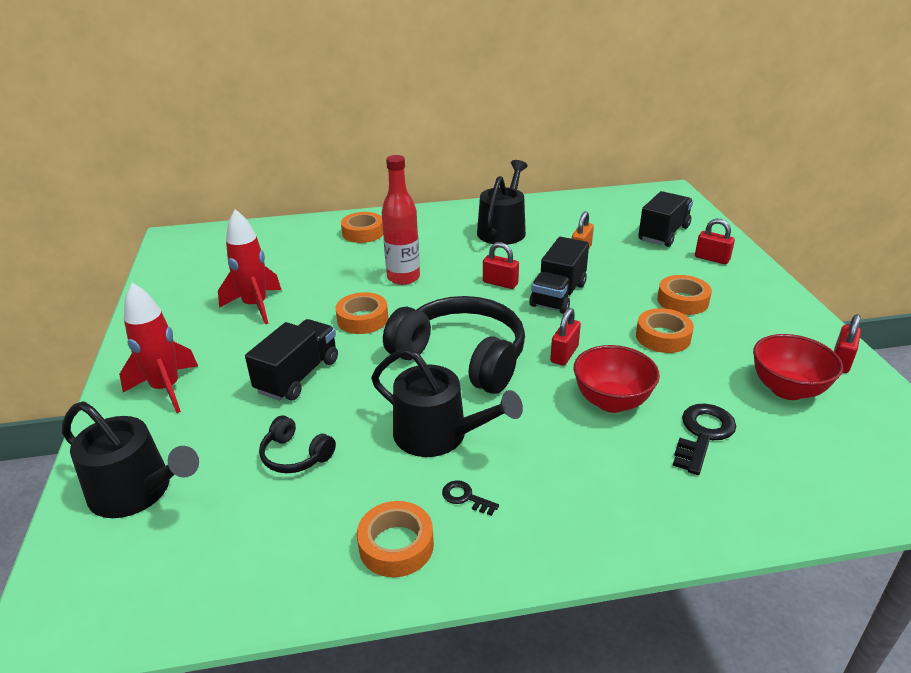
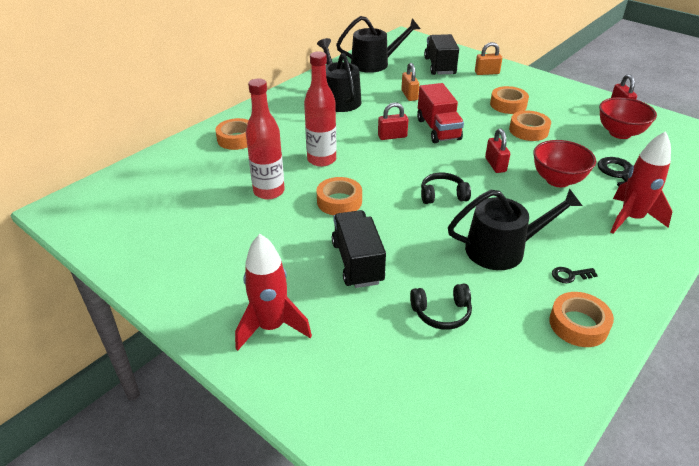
camera: 40 degrees left, 5 degrees up
(137, 491) = (375, 406): black watering can -> black watering can (374, 63)
(255, 306) = (239, 230): red rocket -> red rocket (631, 219)
(322, 286) = (269, 191): none -> red bottle
(461, 357) = (442, 195): black headphones -> black headphones, size x0.45
(558, 295) = (438, 129): black truck -> red truck
(712, 258) = (487, 73): red padlock -> orange padlock

